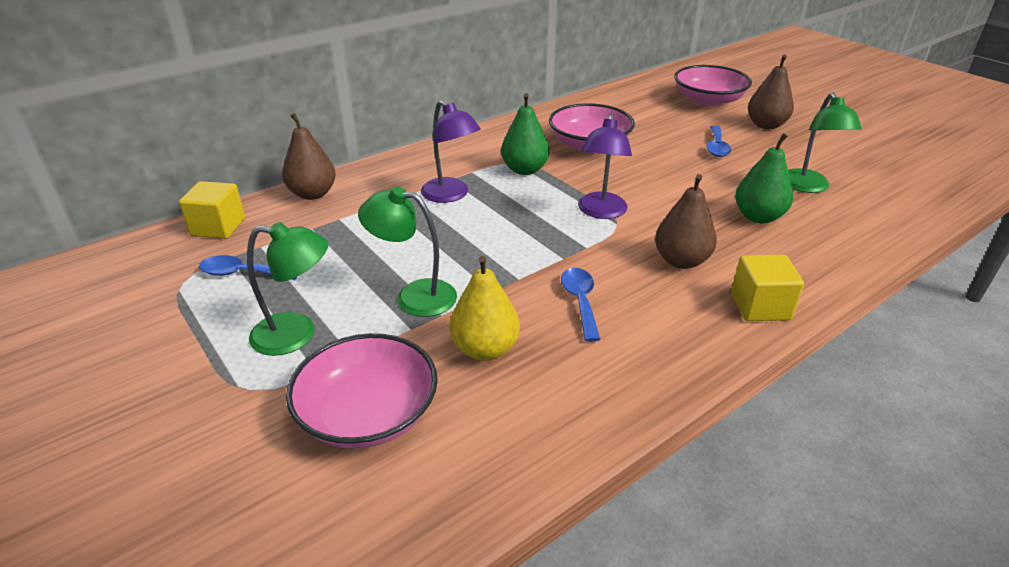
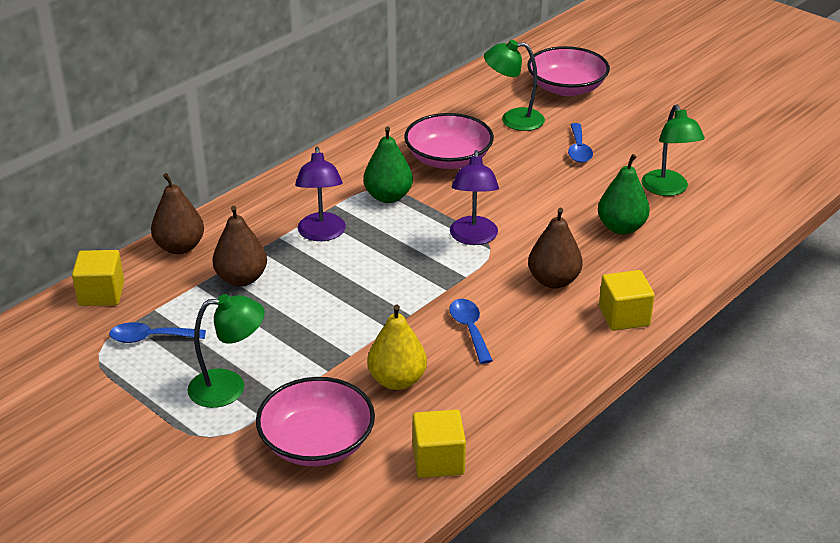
camera: 10 degrees left, 0 degrees up
(414, 296) = (320, 341): green lamp -> green lamp (513, 120)
(451, 195) = (321, 234): purple lamp -> purple lamp turned 45 degrees clockwise
(509, 459) = (438, 460): none -> yellow cube
(766, 125) = (627, 116): brown pear -> brown pear (241, 279)

